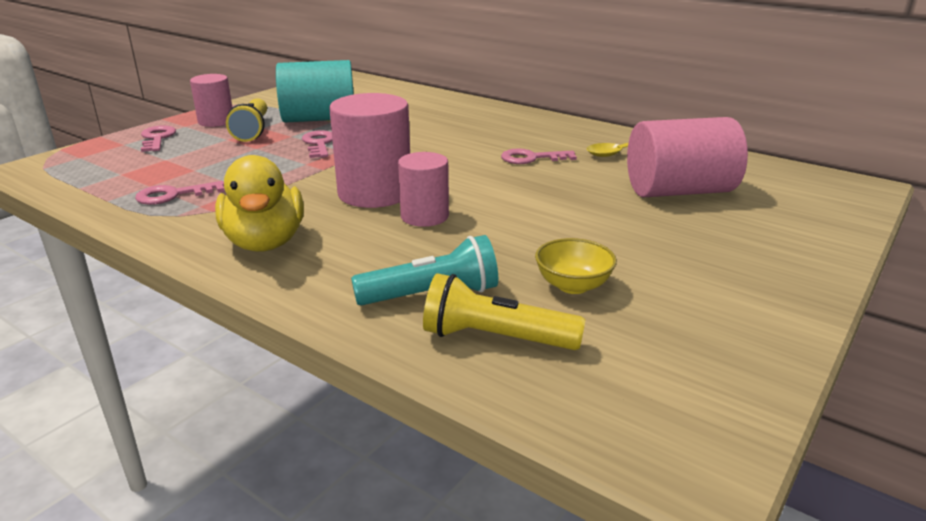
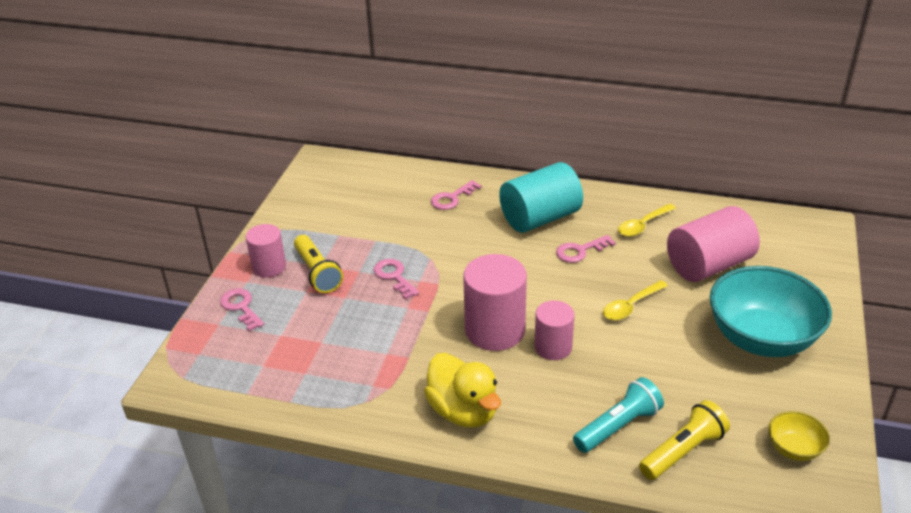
camera: 20 degrees left, 10 degrees up
(173, 195) = (338, 379): pink key -> pink key (452, 198)
(319, 119) = (361, 239): turquoise cylinder -> turquoise cylinder (540, 218)
(496, 338) = (683, 451): yellow flashlight -> yellow flashlight turned 150 degrees clockwise
(550, 204) = (630, 306): none -> yellow spoon
(573, 285) = (698, 389): yellow bowl -> yellow bowl (794, 449)
(703, 260) = (761, 338): none -> turquoise bowl

